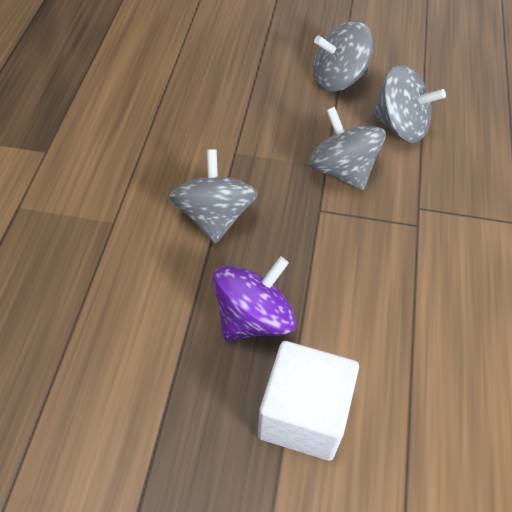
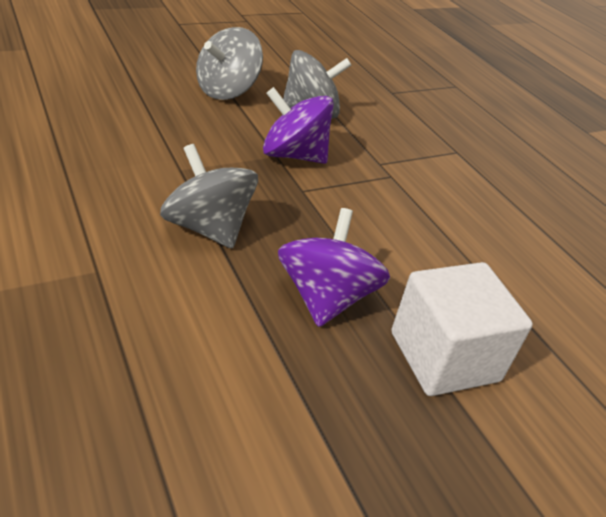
camera: 40 degrees left, 15 degrees down
(342, 170) = (293, 155): grey spinning top -> purple spinning top

